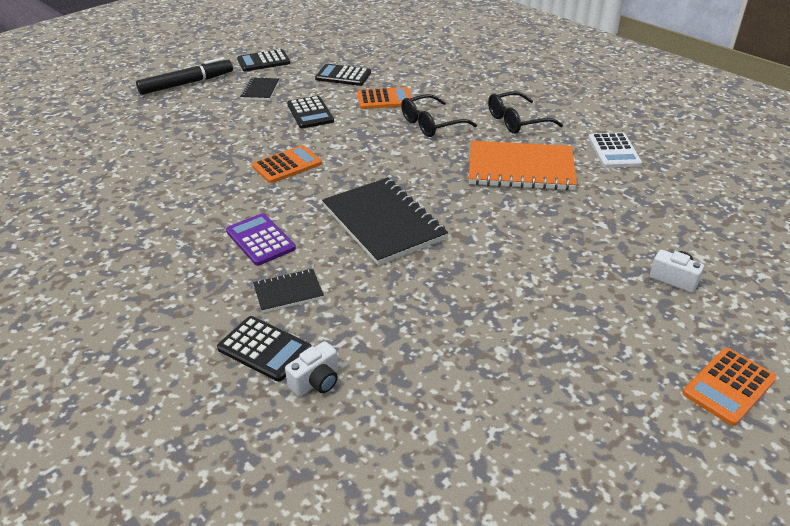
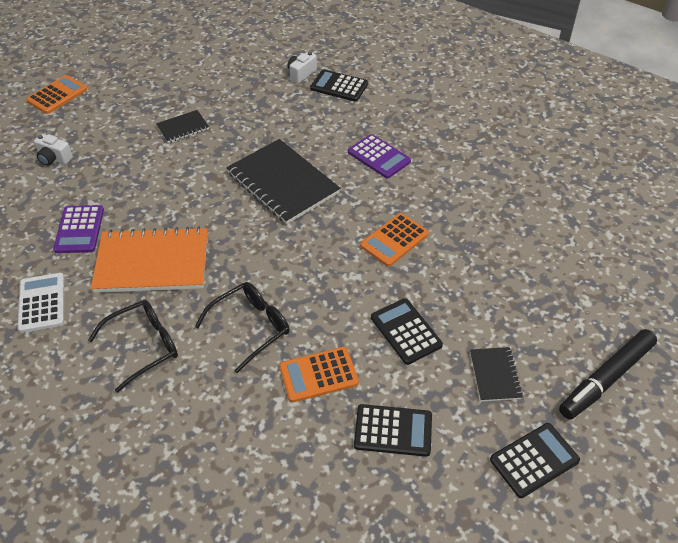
camera: 170 degrees right, 10 degrees up
(288, 292) = (339, 120): black notebook -> black notebook (183, 128)
(604, 200) = (79, 229): none -> purple calculator

